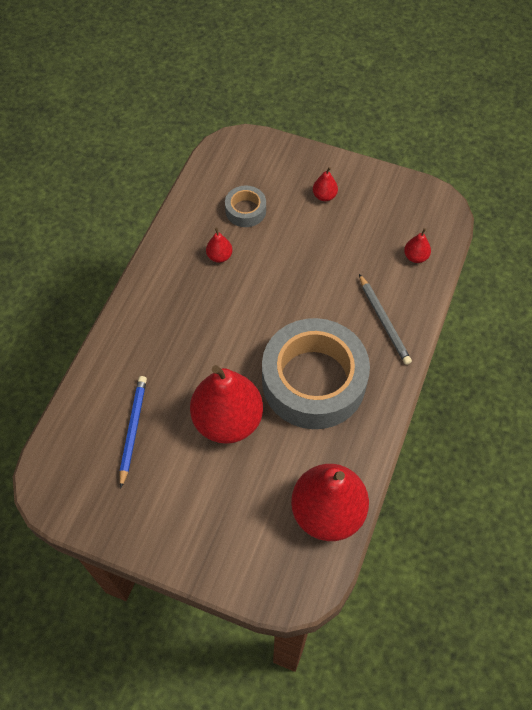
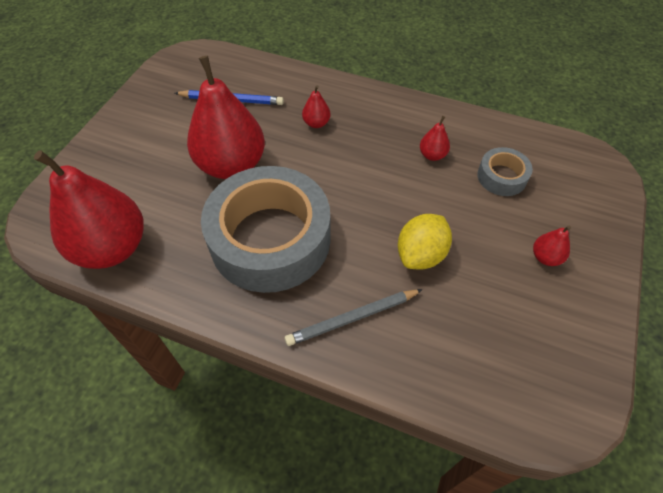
camera: 90 degrees right, 5 degrees down
(325, 273) = (421, 254): none -> yellow lemon
(415, 257) = (463, 368): red pear -> red pear (316, 123)

